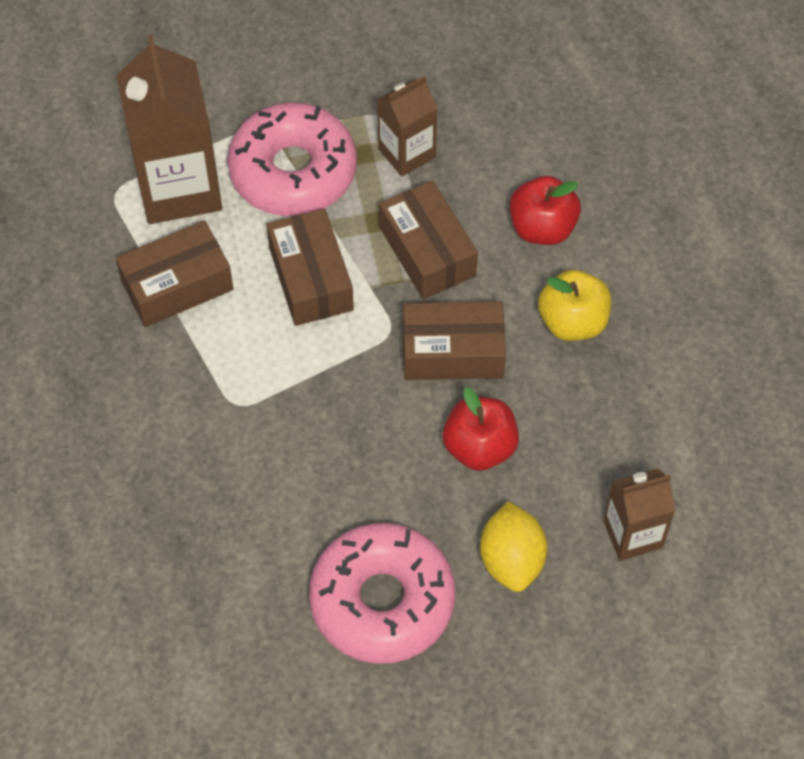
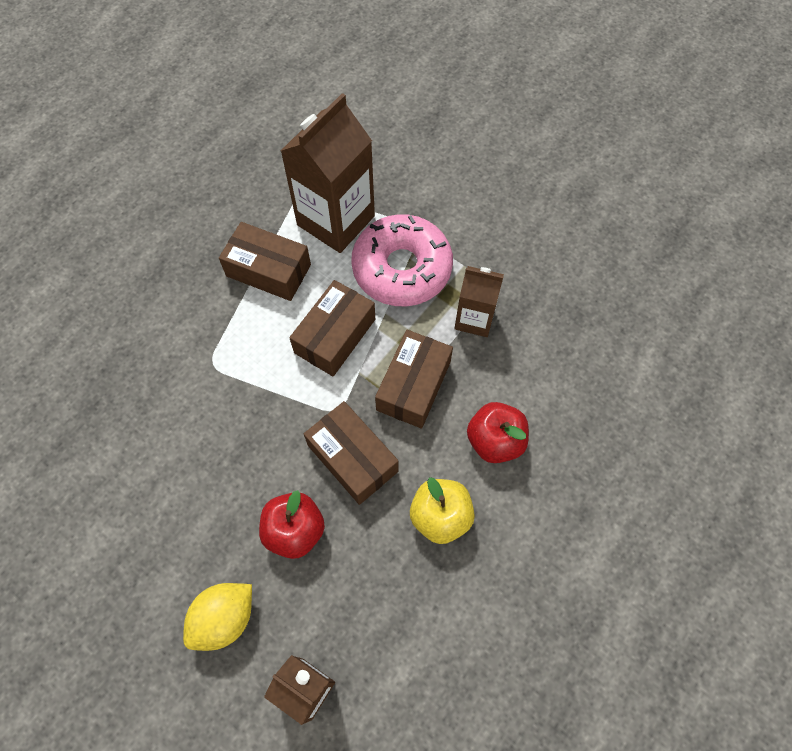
camera: 50 degrees right, 5 degrees up
(382, 601) = (134, 557): pink donut -> none

